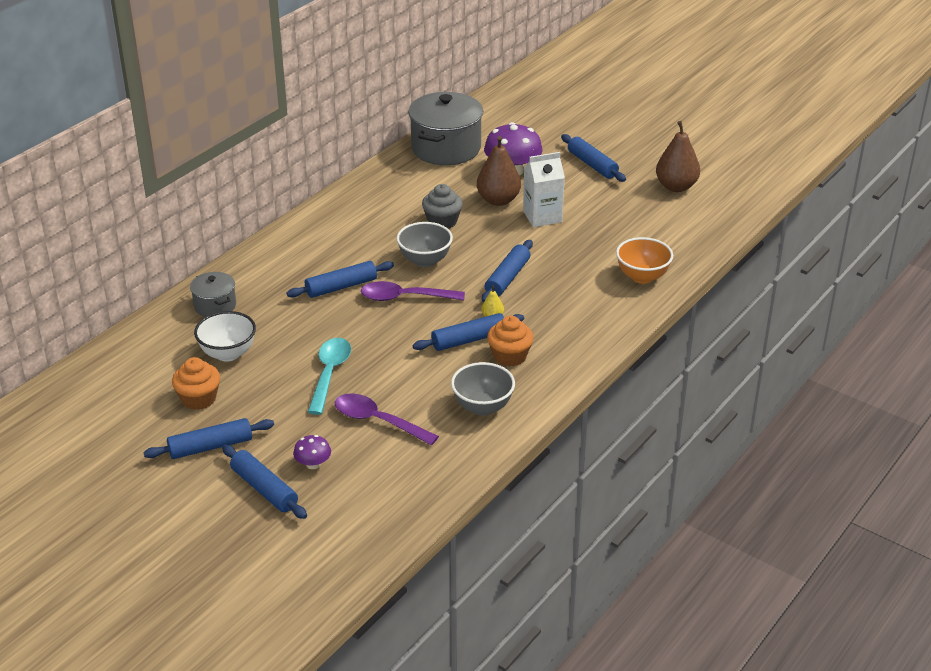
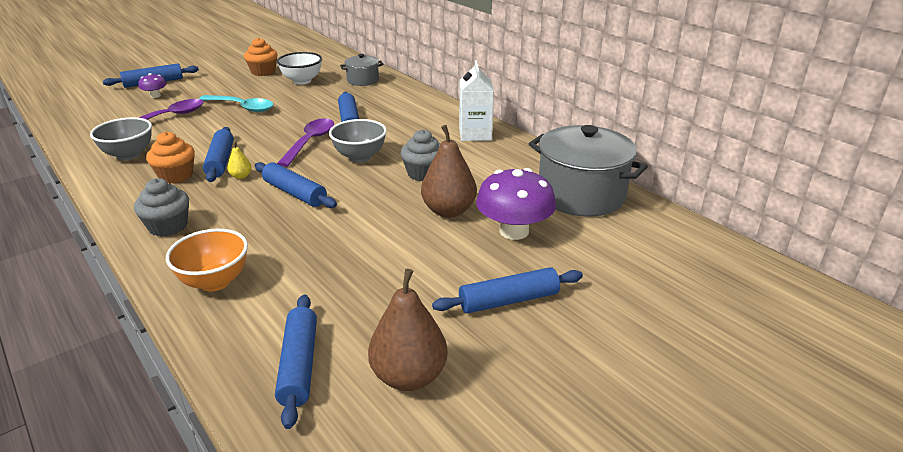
camera: 105 degrees right, 5 degrees down
(210, 446) = (212, 72): blue rolling pin -> blue rolling pin (299, 365)
(542, 216) = (396, 234): white carton -> white carton (475, 134)
(591, 325) = (168, 226): none -> grey cupcake

